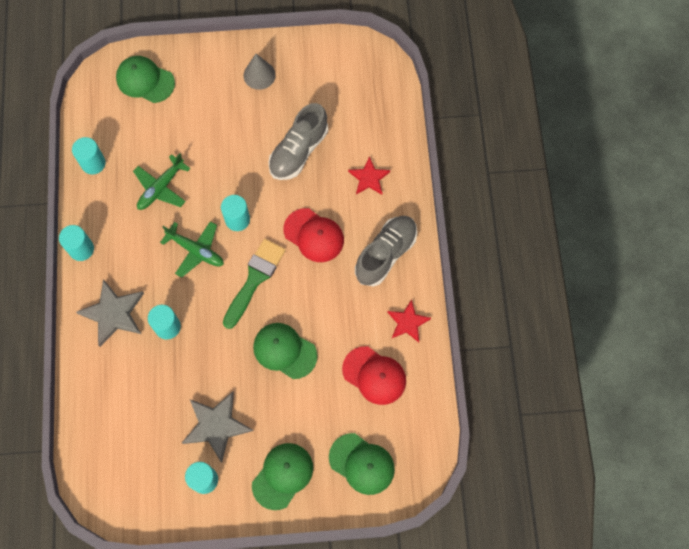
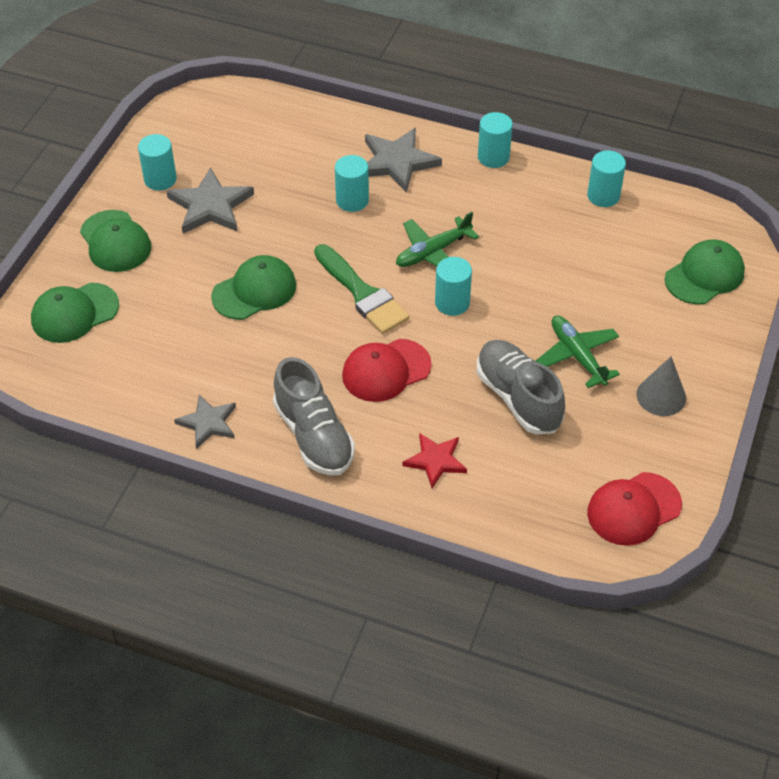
camera: 115 degrees right, 20 degrees down
(161, 188) = (536, 246): green plane -> green plane (577, 356)
(374, 375) = (166, 363): red cap -> red cap (633, 509)
(407, 322) = (208, 423): red star -> grey star

